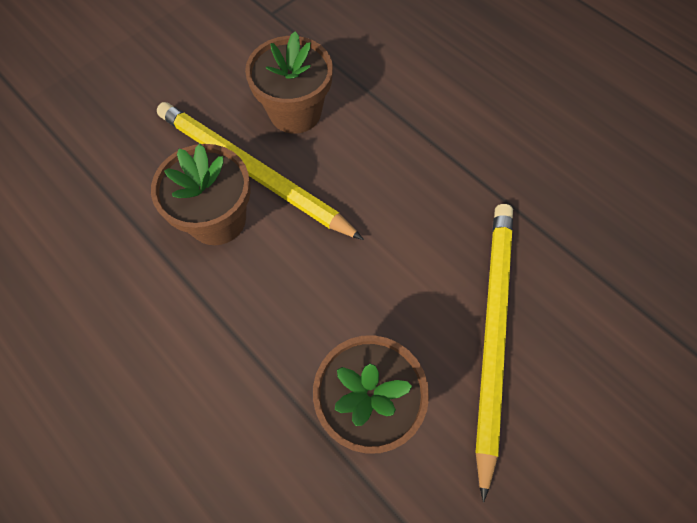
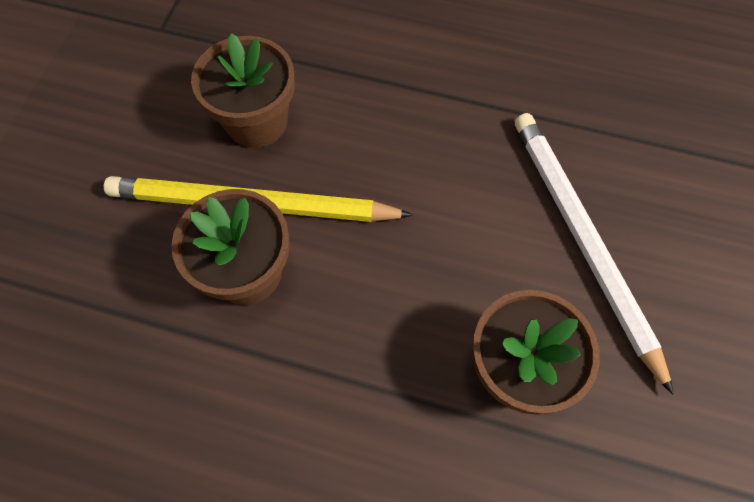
camera: 30 degrees left, 0 degrees up
(492, 333) = (582, 240): yellow pencil -> white pencil

